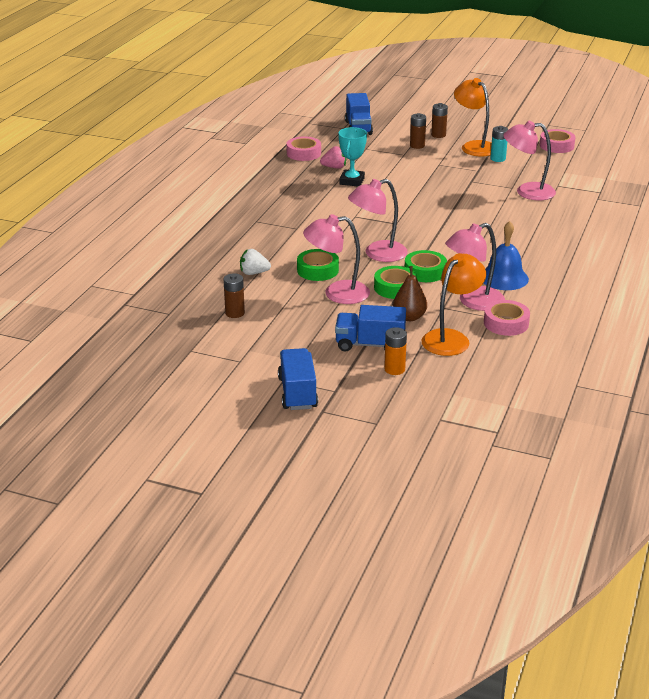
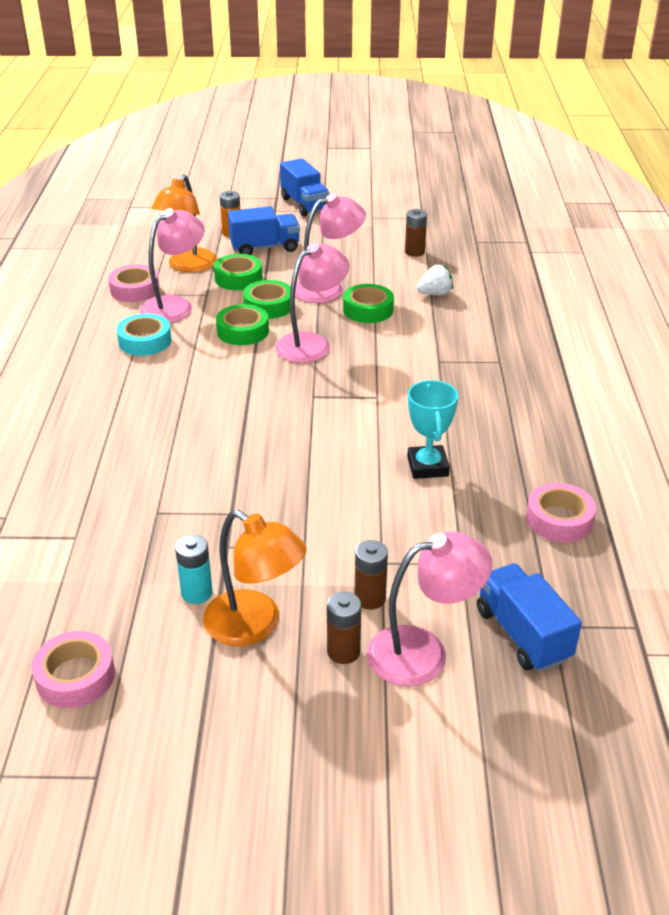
camera: 160 degrees right, 5 degrees up
(334, 167) = (479, 494): pink strawberry -> none
(409, 317) = (238, 278): brown pear -> green tape
(504, 278) = (145, 341): blue bell -> turquoise tape
(527, 192) = (129, 506): pink lamp -> pink lamp (423, 652)

